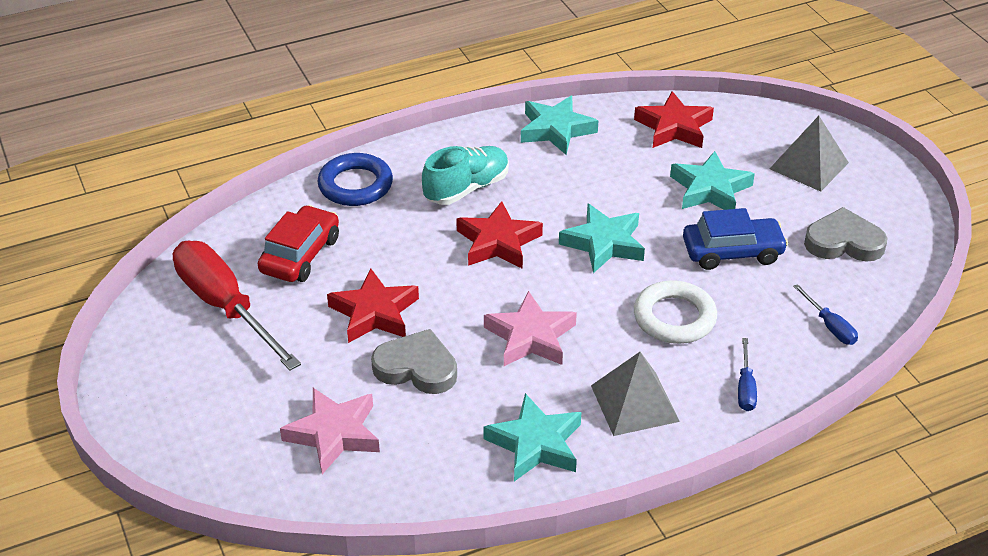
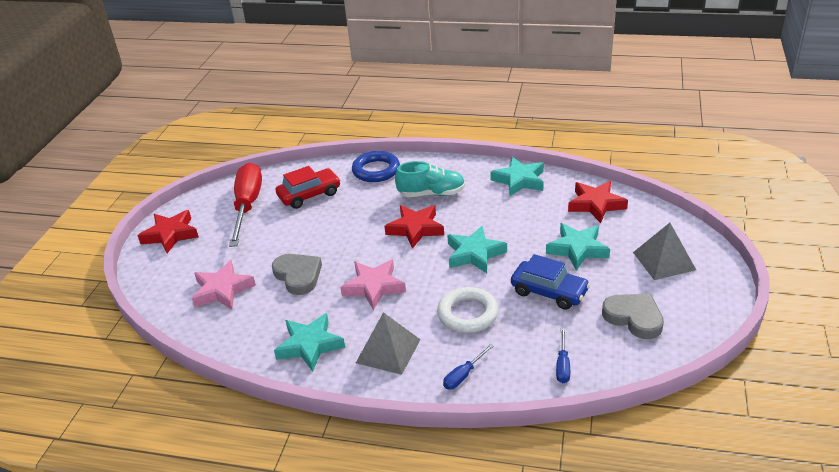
camera: 40 degrees right, 5 degrees down
(374, 313) = (310, 239): red star -> red star (170, 235)

